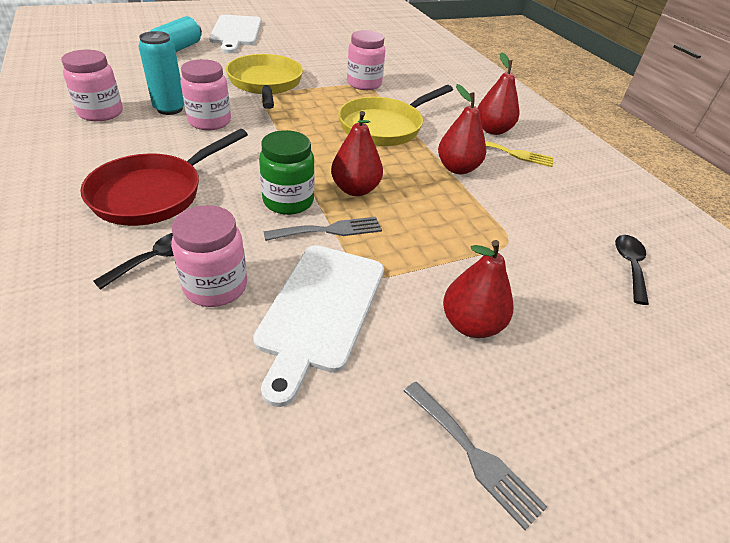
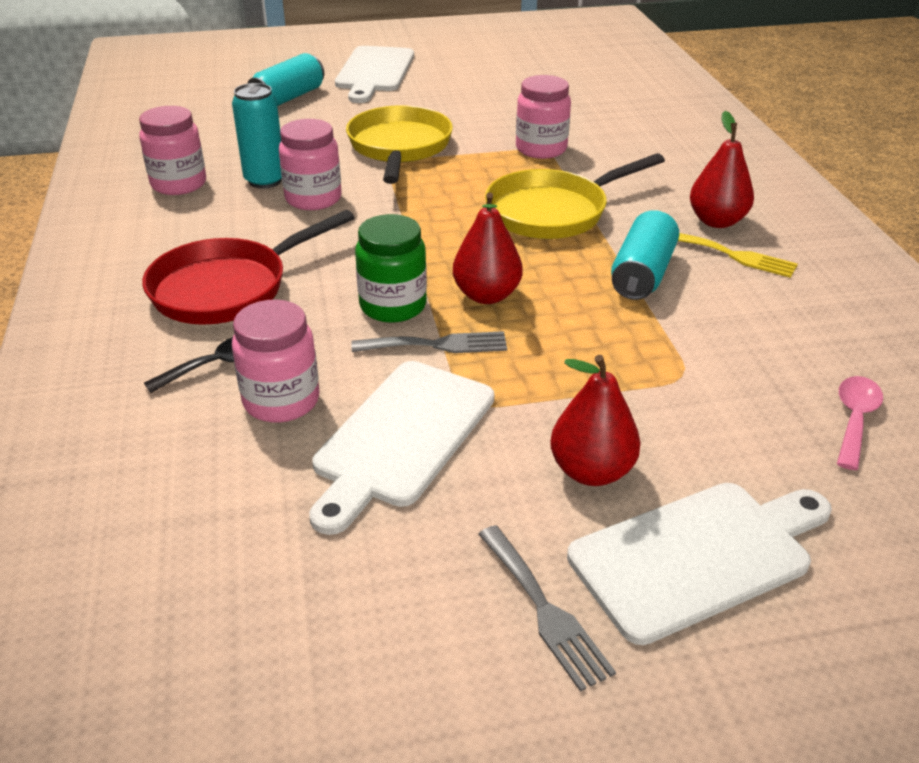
camera: 15 degrees right, 5 degrees down
(457, 168) = (642, 274): red pear -> turquoise can
(569, 388) = (698, 556): none -> white cutting board
(629, 266) = (854, 419): black spoon -> pink spoon

